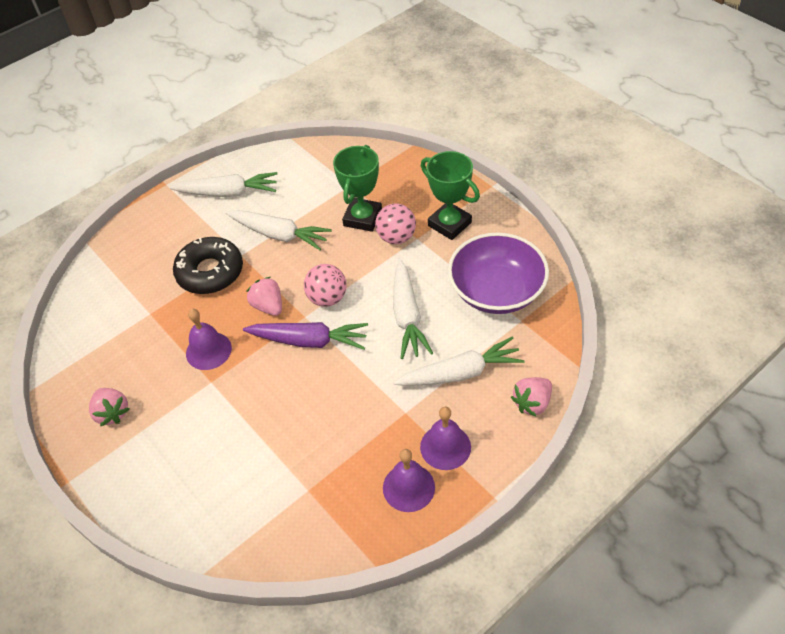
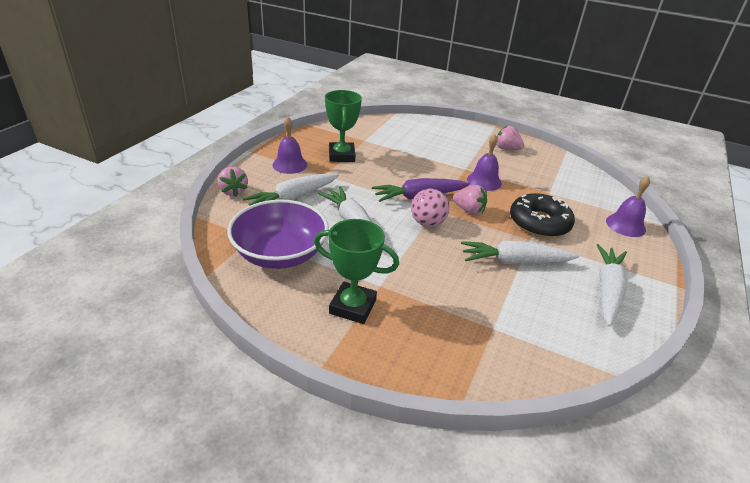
camera: 150 degrees right, 15 degrees down
(228, 193) = (607, 290): white carrot -> white carrot turned 135 degrees clockwise
(362, 218) = (449, 293): green trophy -> green trophy (341, 156)
(396, 237) = (401, 281): pink ball -> none
(408, 487) = (305, 148): purple bell -> purple bell (625, 225)
(532, 403) = (233, 191): pink strawberry -> pink strawberry turned 135 degrees clockwise

